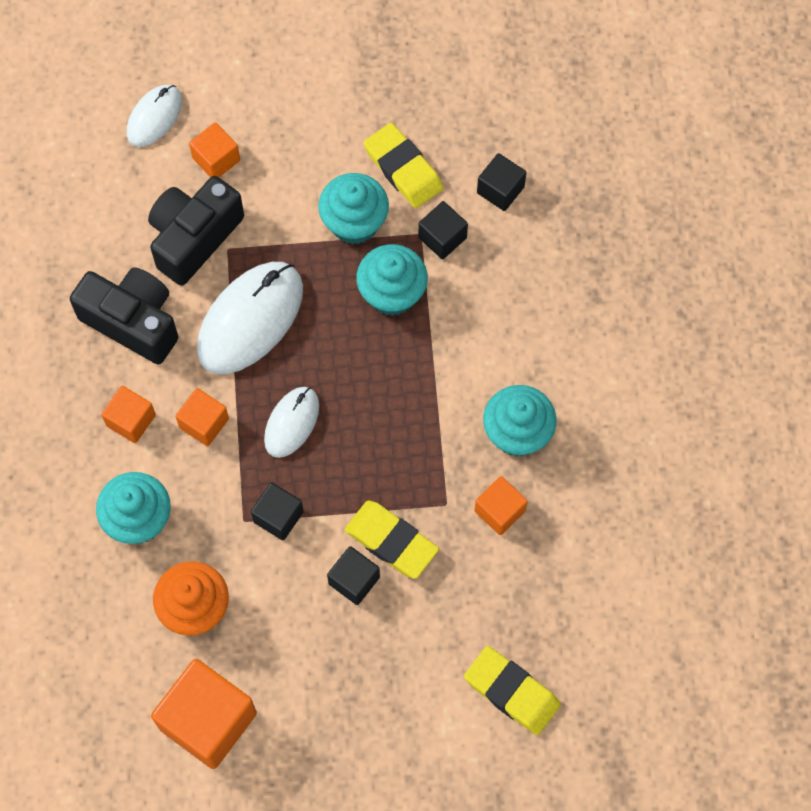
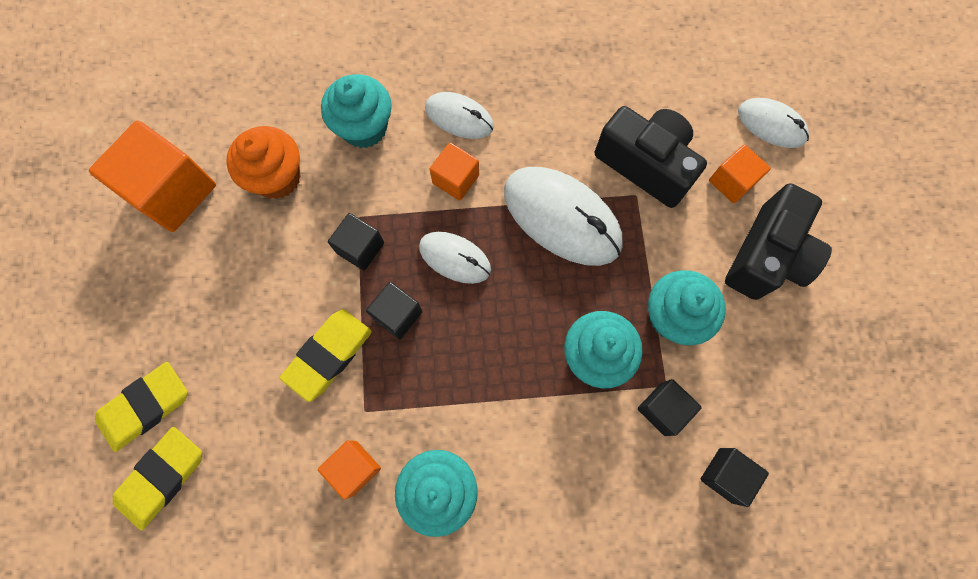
camera: 90 degrees right, 5 degrees up
(131, 420) = (459, 117): orange cube -> white mouse
(133, 321) = (556, 115): black camera -> black camera (767, 256)
(354, 580) = (292, 319): black cube -> black cube (397, 315)
(403, 169) = (740, 367): yellow eraser -> yellow eraser (146, 407)

